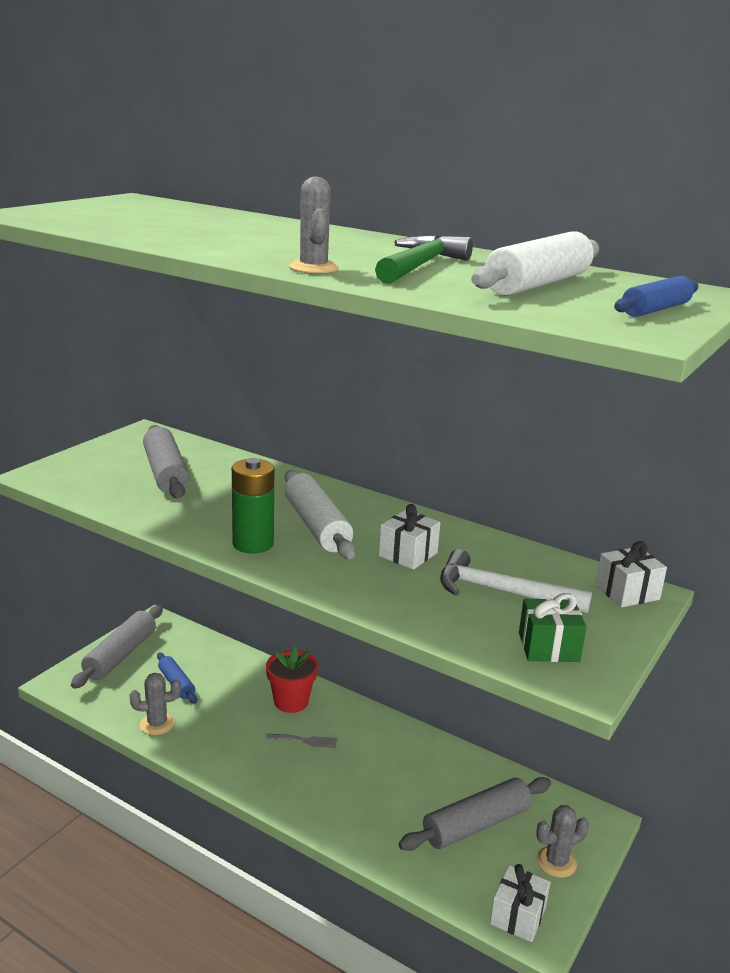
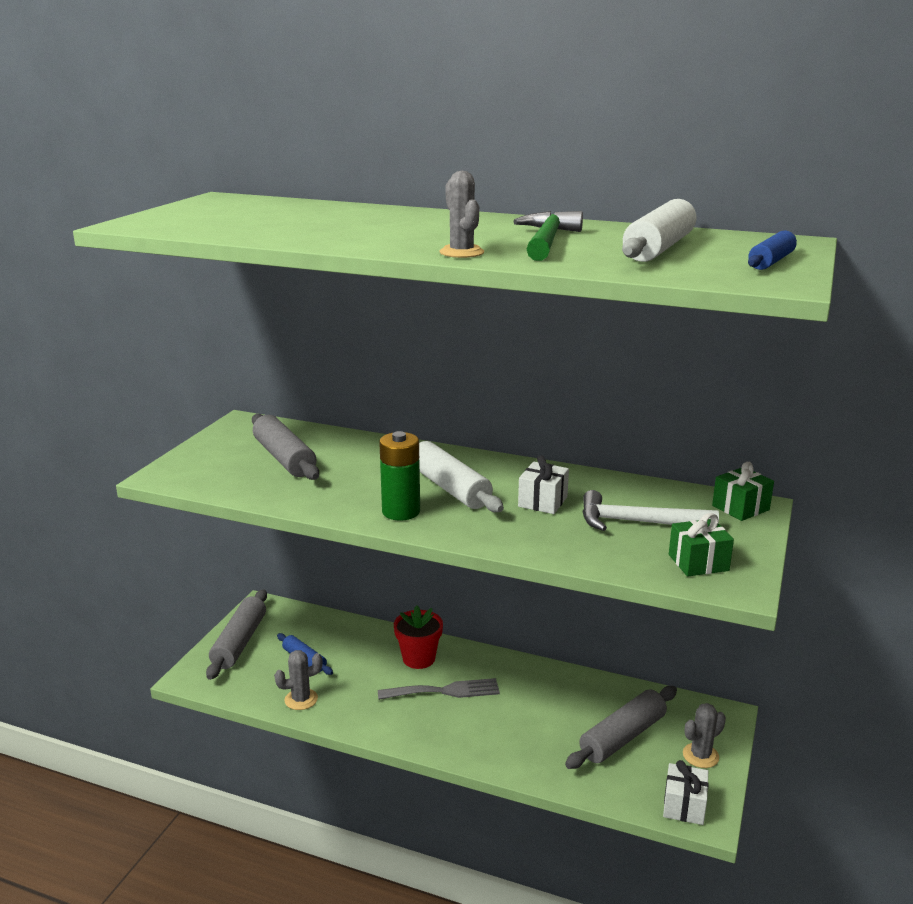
camera: 10 degrees left, 0 degrees up
(305, 740) = (445, 691): grey fork -> grey fork, size x1.81
(627, 592) = (740, 508): white gift -> green gift

